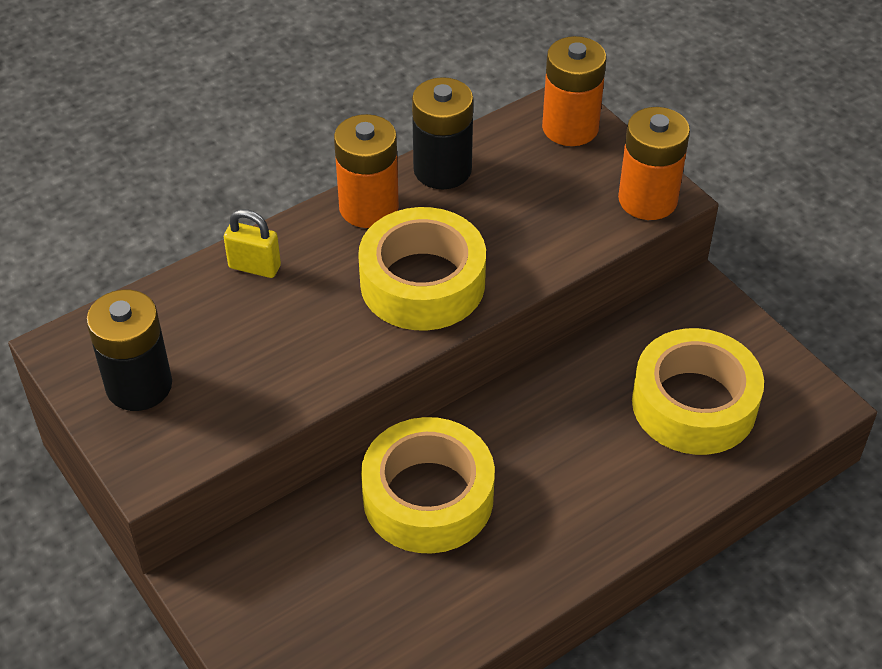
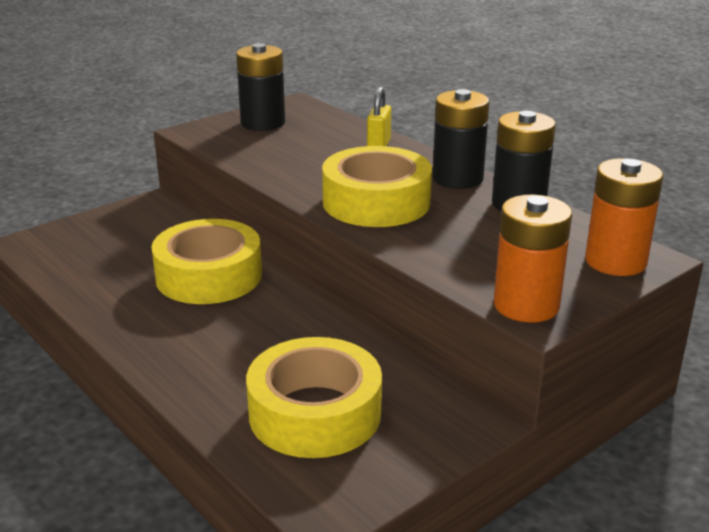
camera: 85 degrees right, 20 degrees down
(369, 207) = (457, 178): orange battery -> black battery

